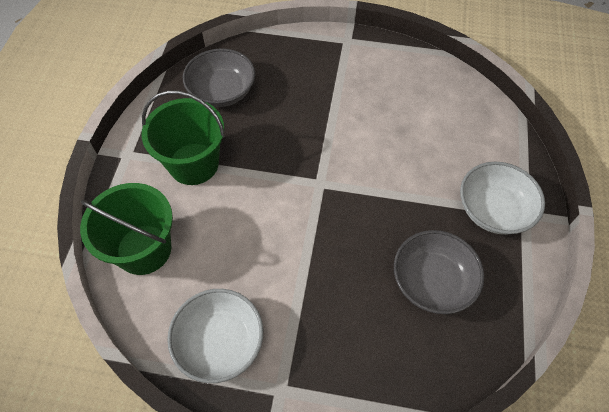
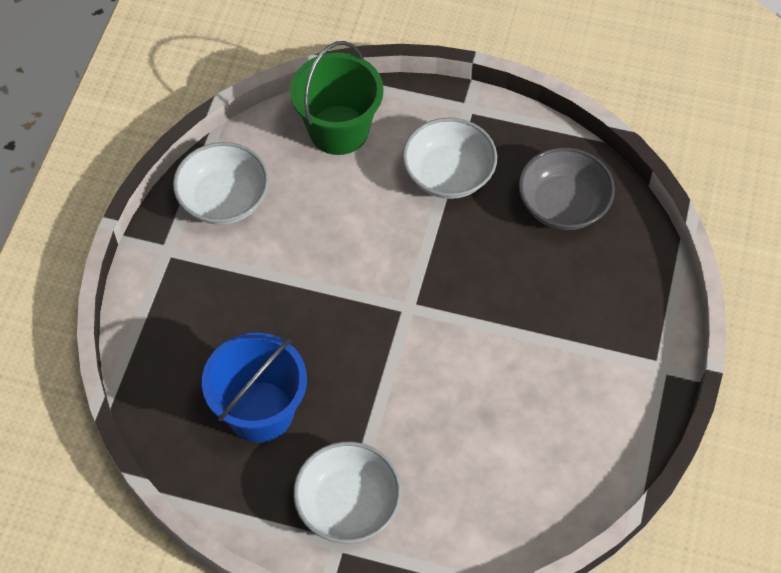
camera: 95 degrees right, 0 degrees up
(194, 164) = (448, 174): green bucket -> white bowl
(432, 281) = (260, 411): grey bowl -> blue bucket

